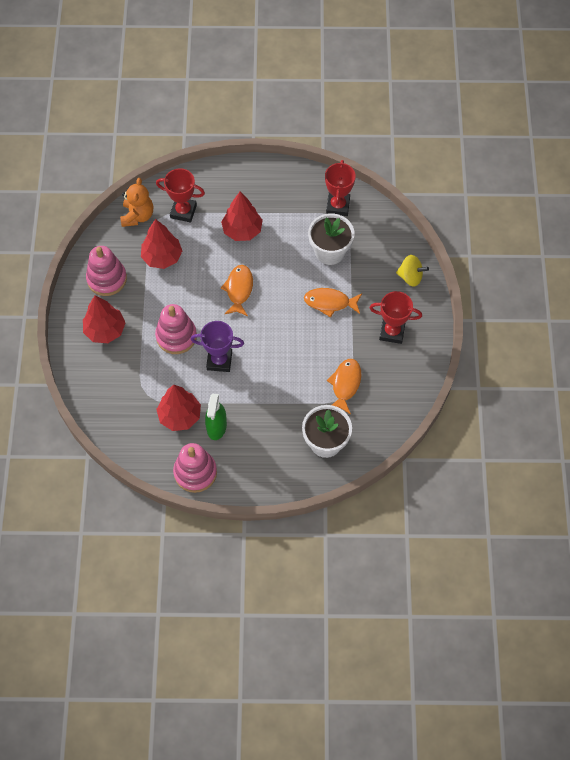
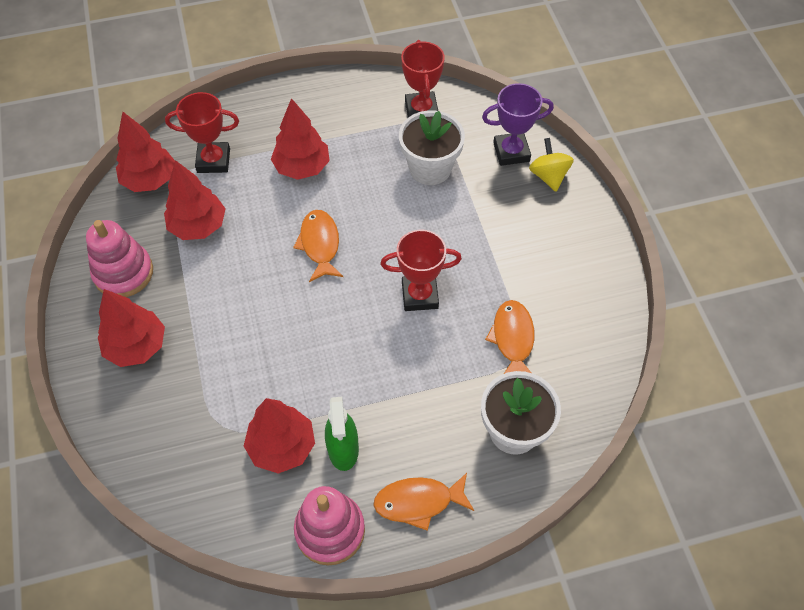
camera: 15 degrees left, 5 degrees down
(137, 216) = (150, 180): orange teddy bear -> red tree
(176, 336) = (246, 329): pink stacking toy -> none
(219, 361) = (319, 349): purple trophy -> purple trophy (511, 152)
(330, 302) = (452, 233): orange fish -> orange fish (418, 502)
(392, 332) = (551, 252): red trophy -> red trophy (420, 295)
(410, 277) = (548, 176): yellow spinning top -> yellow spinning top turned 105 degrees counterclockwise

